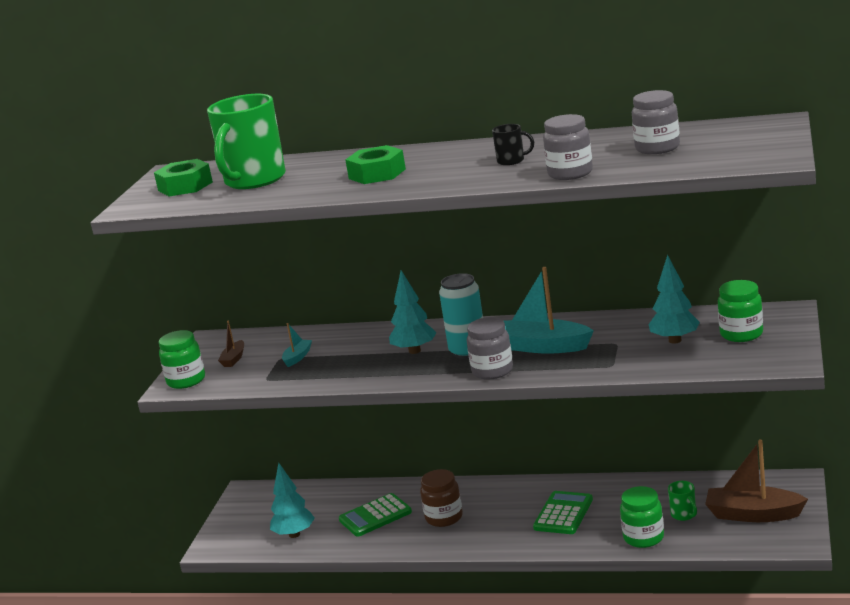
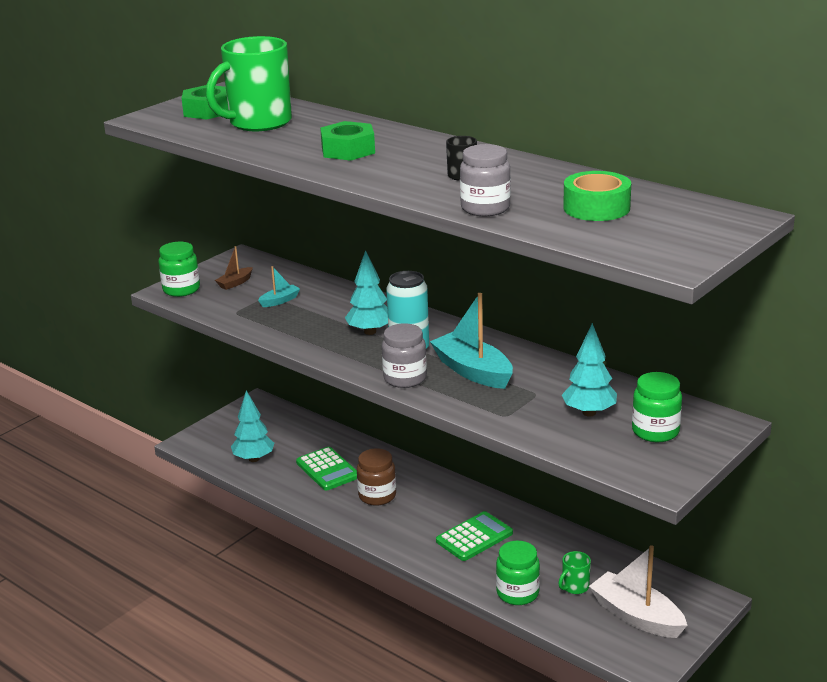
camera: 25 degrees right, 5 degrees up
(375, 516) = (327, 470): green calculator -> green calculator turned 120 degrees counterclockwise
(657, 148) = (596, 208): grey jar -> green tape
(684, 515) = (574, 587): green mug -> green mug turned 45 degrees clockwise
(753, 514) = (636, 616): brown boat -> white boat

